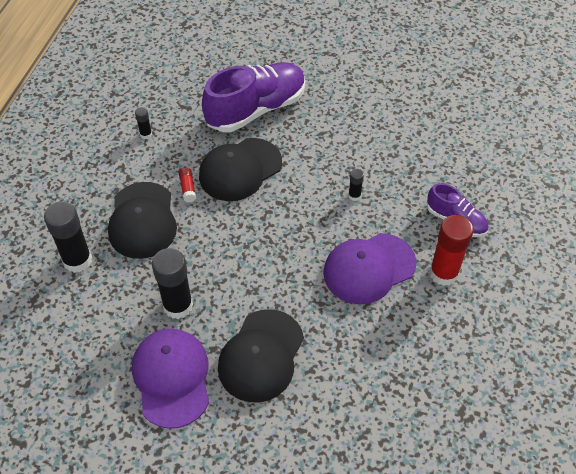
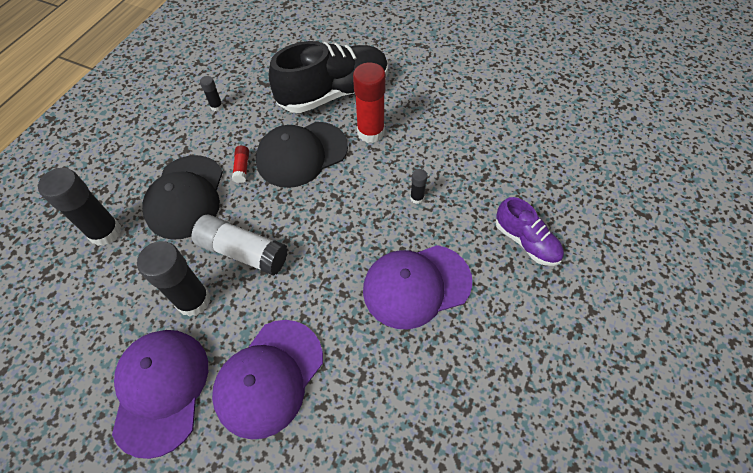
camera: 10 degrees right, 5 degrees up
(210, 261) = (243, 252): none -> white glue stick
(256, 109) = (334, 93): purple shoe -> black shoe
(261, 355) = (269, 377): black cap -> purple cap
(443, 273) = (502, 304): red glue stick -> red glue stick (371, 132)

